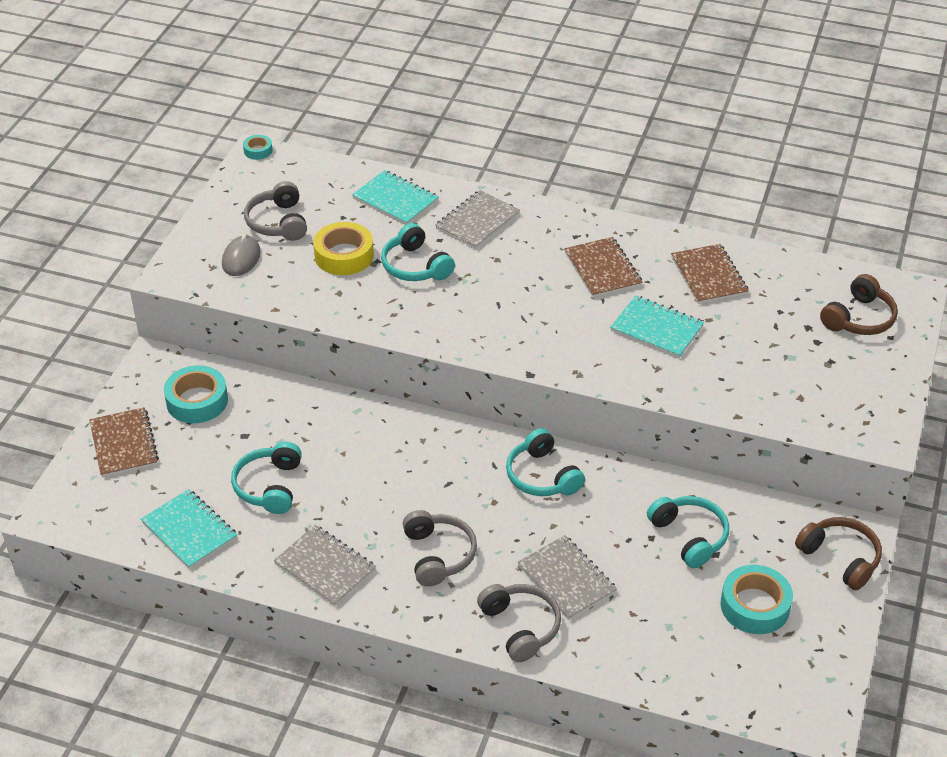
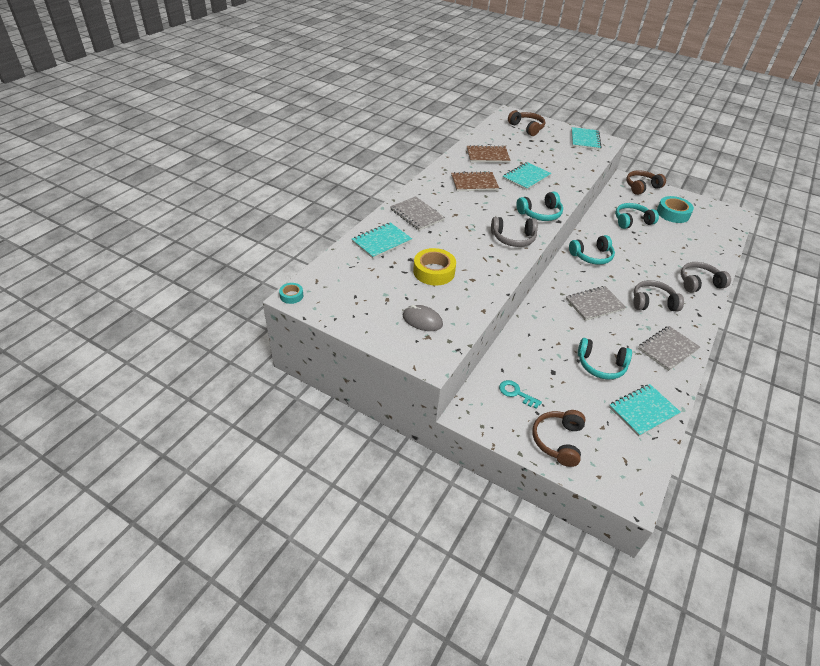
camera: 80 degrees left, 0 degrees up
(124, 444) = (558, 441): brown notebook -> brown headphones
(197, 401) = (516, 393): turquoise tape -> turquoise key
(278, 222) = (386, 296): grey headphones -> grey headphones (513, 238)
(415, 266) = (453, 244): turquoise headphones -> turquoise headphones (540, 214)
(566, 579) = (664, 262): grey notebook -> grey notebook (594, 304)
(864, 404) = (585, 140): none -> turquoise notebook

